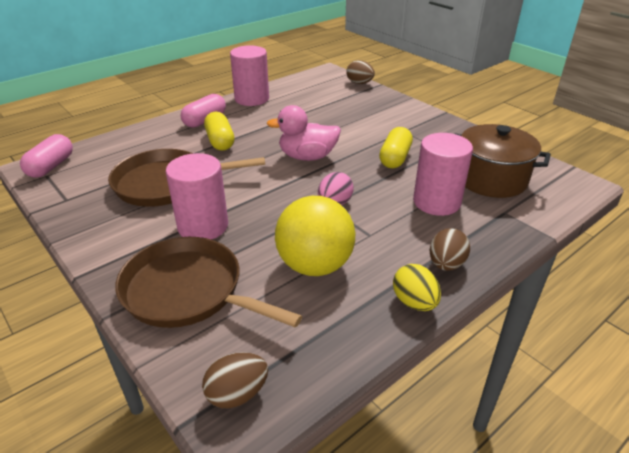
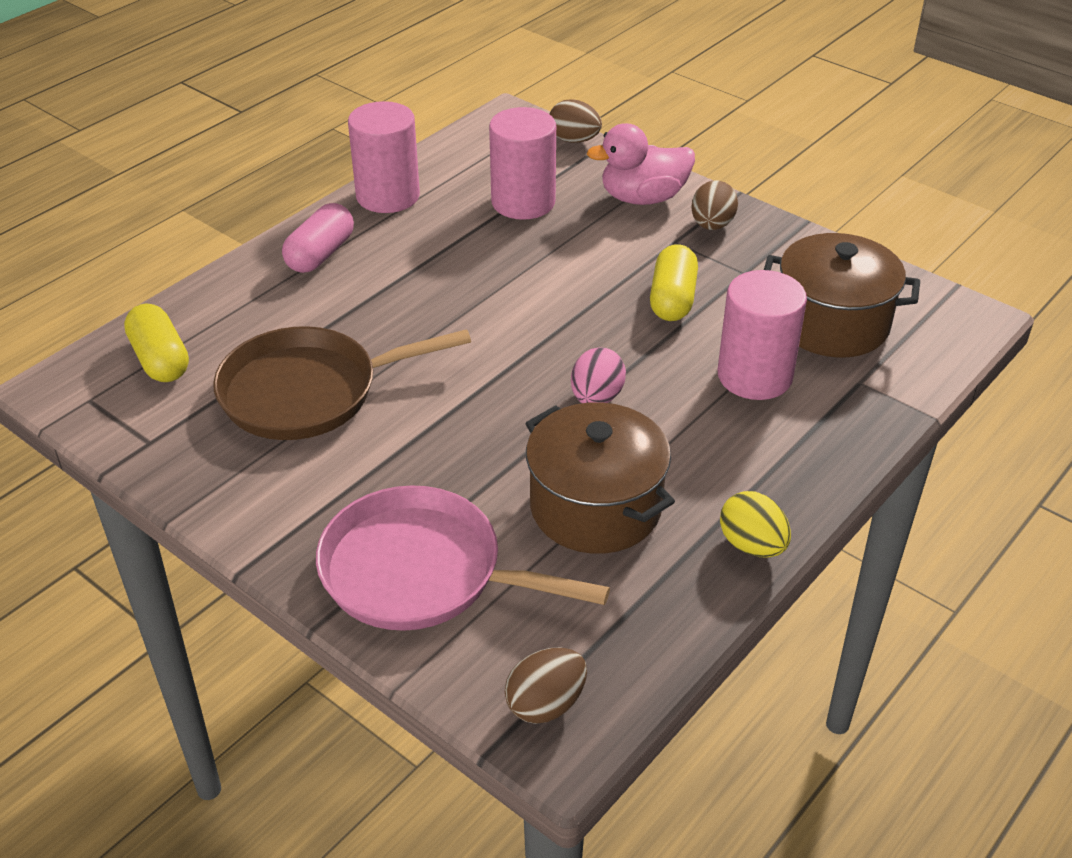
camera: 10 degrees left, 5 degrees up
(51, 166) = (87, 381): pink capsule -> none
(188, 291) = (421, 572): brown pan -> pink pan
(203, 226) = (400, 463): pink cylinder -> pink cylinder (523, 202)
(220, 141) = (365, 296): yellow capsule -> yellow capsule (160, 359)
(307, 157) = (526, 312): pink duck -> pink duck (643, 198)
(315, 265) = (595, 507): yellow ball -> brown pot
(446, 264) = (786, 481): brown egg -> brown egg (712, 225)

